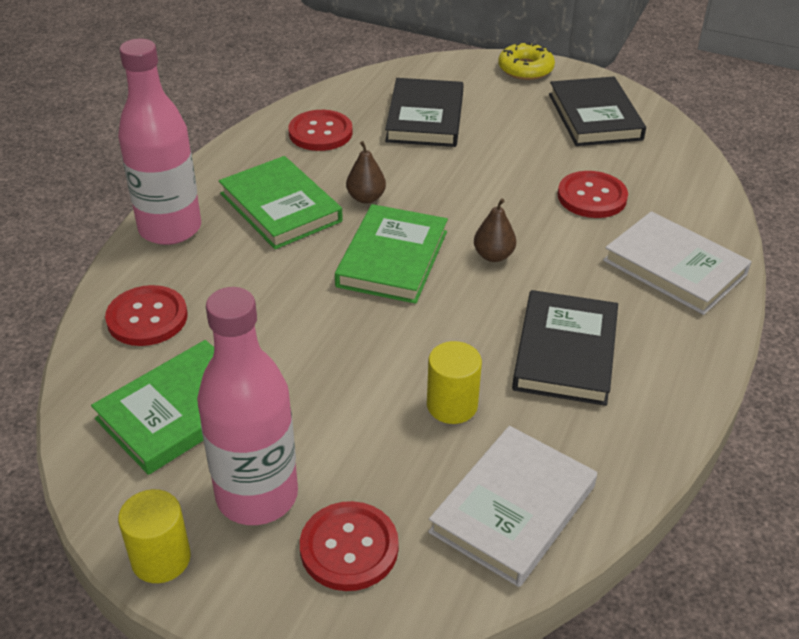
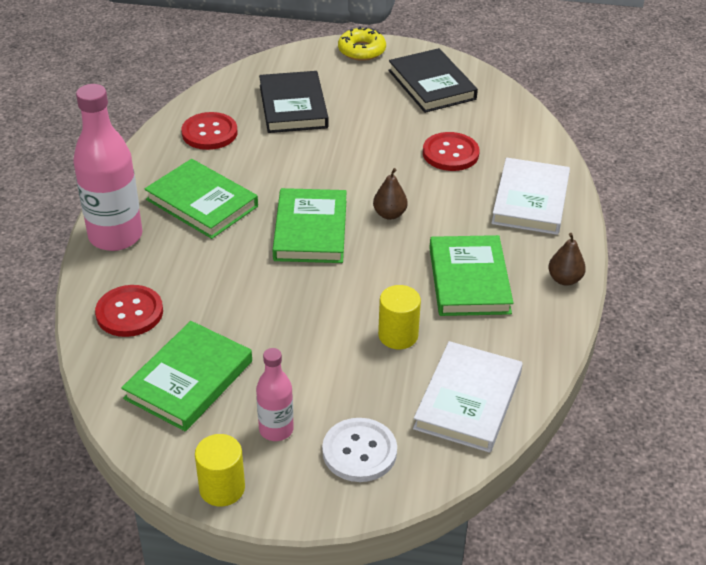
camera: 15 degrees left, 0 degrees up
(257, 496) = (276, 429): pink bottle -> pink bottle, size x0.54
(349, 548) = (359, 451): red button -> white button
(366, 198) = (270, 183): brown pear -> brown pear (564, 279)
(565, 352) = (469, 280): black book -> green book
(674, 268) = (530, 200): white book -> white book turned 75 degrees clockwise

